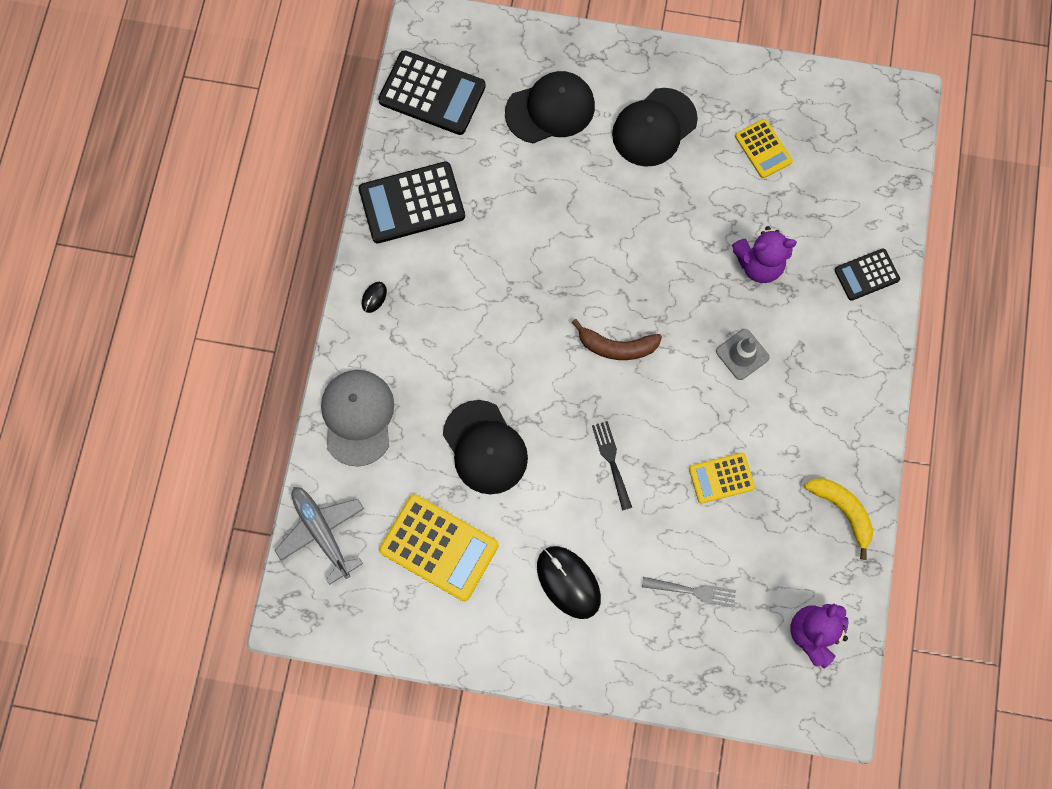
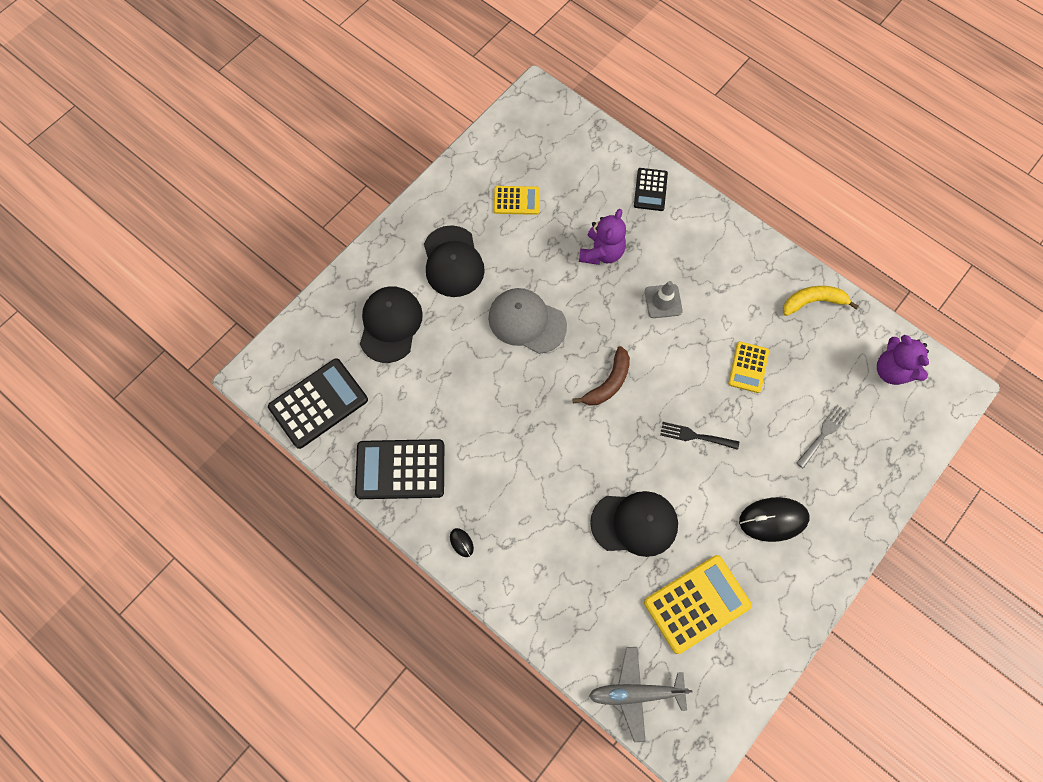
camera: 60 degrees left, 5 degrees down
(358, 417) = (555, 611): grey cap -> grey cap (527, 321)
(412, 203) = (400, 469): black calculator -> black calculator turned 75 degrees clockwise

